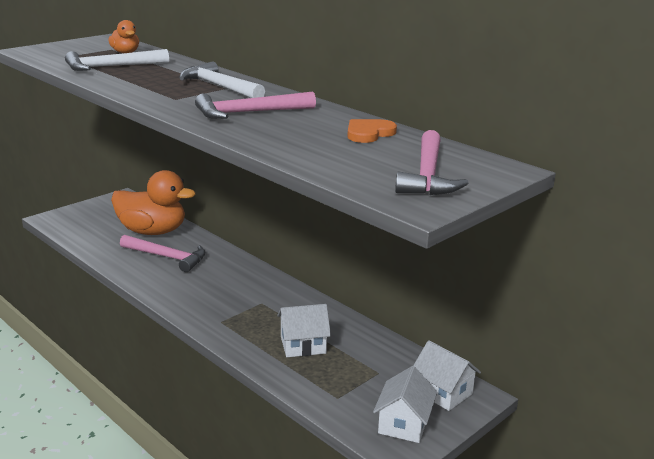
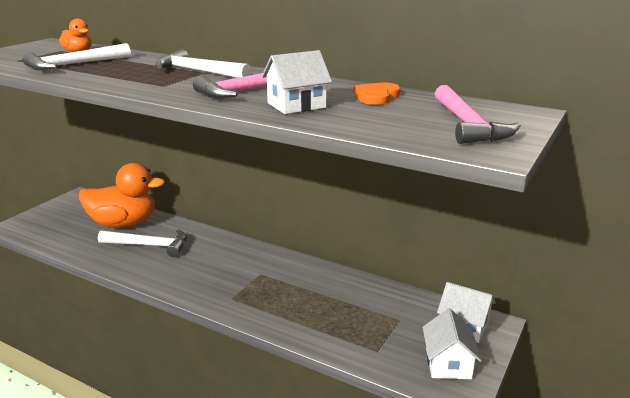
camera: 15 degrees left, 0 degrees up
(167, 257) = (149, 245): pink hammer -> white hammer
(303, 345) = (319, 307): white house -> white house (296, 105)

